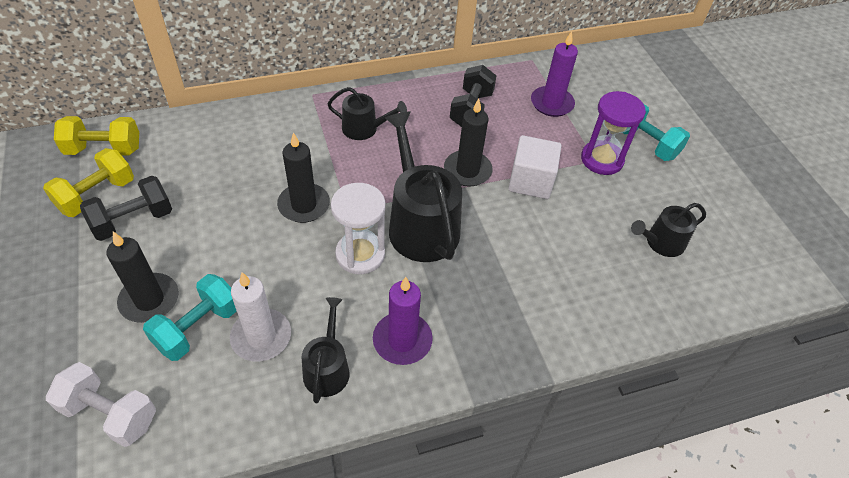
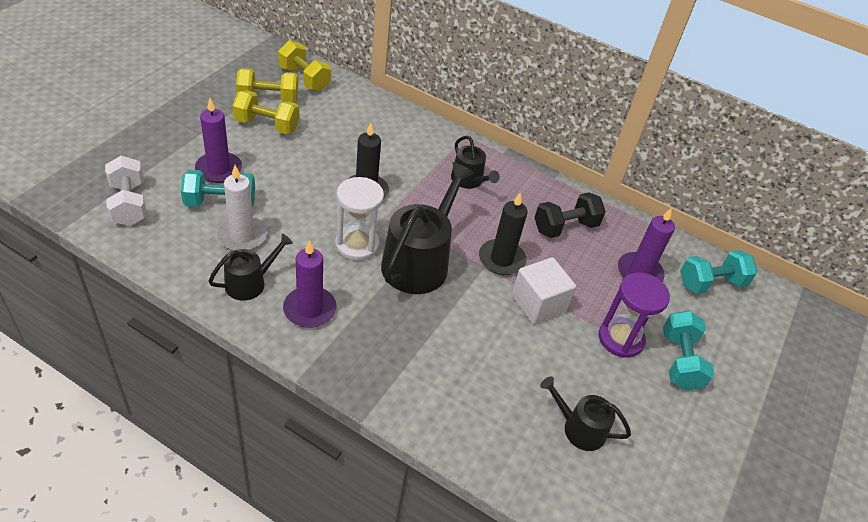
camera: 45 degrees right, 5 degrees down
(133, 220) = (267, 125): black dumbbell -> yellow dumbbell
(149, 300) = (219, 169): black candle -> purple candle
(593, 75) = (711, 283): none -> turquoise dumbbell

